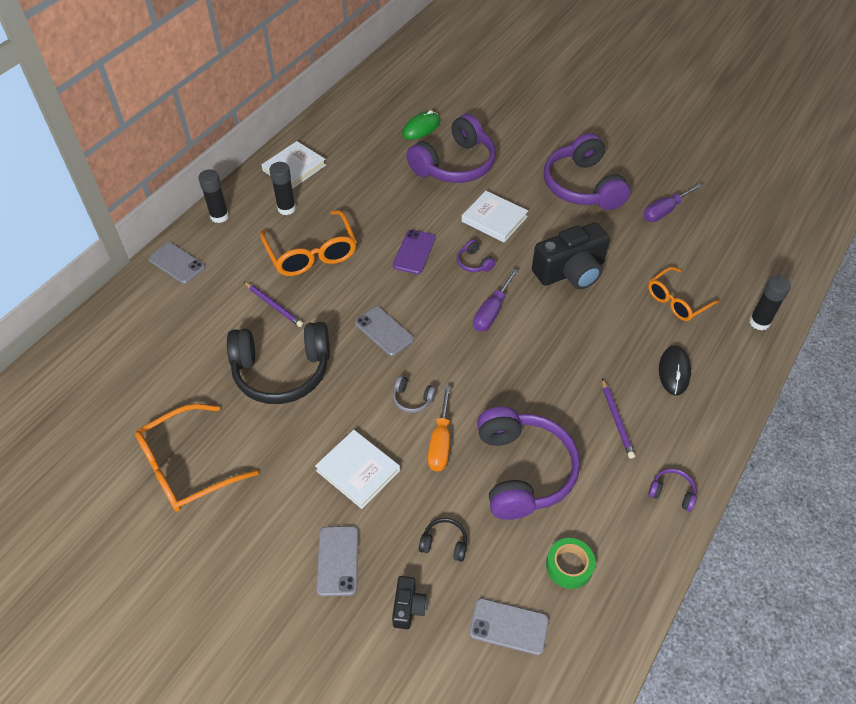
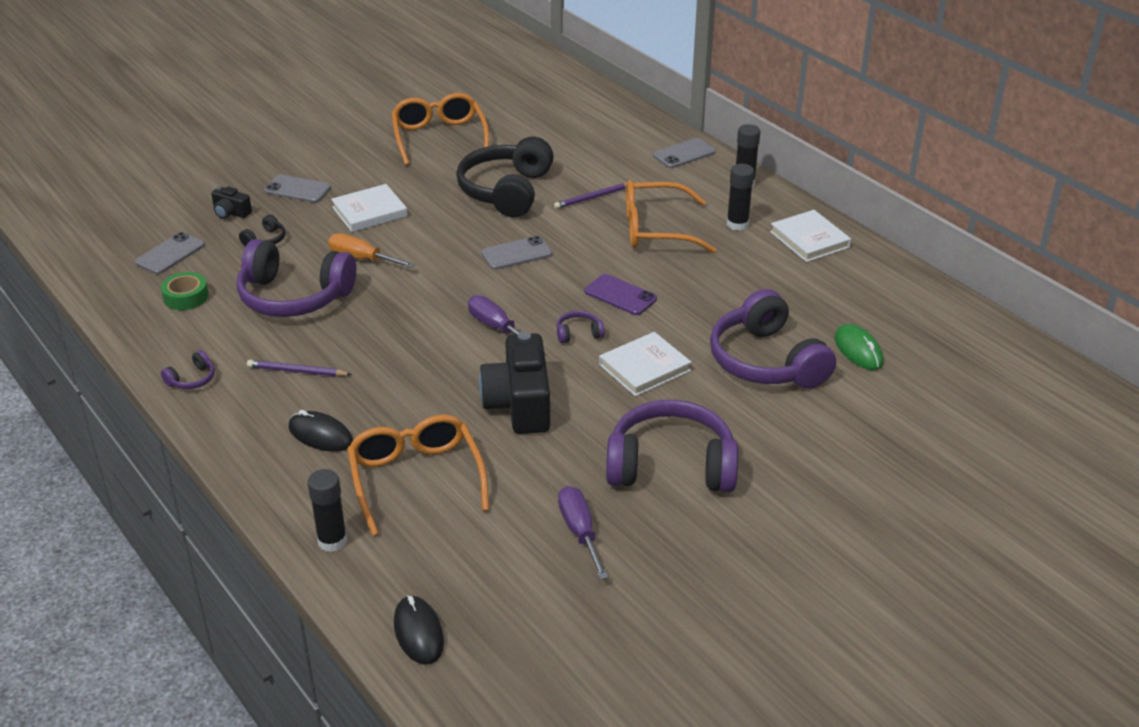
camera: 110 degrees right, 15 degrees down
(412, 399) = (421, 254): grey headphones -> none
(677, 301) = (416, 479): orange glasses -> orange glasses, size x1.51
(789, 255) = (418, 632): none -> black mouse

